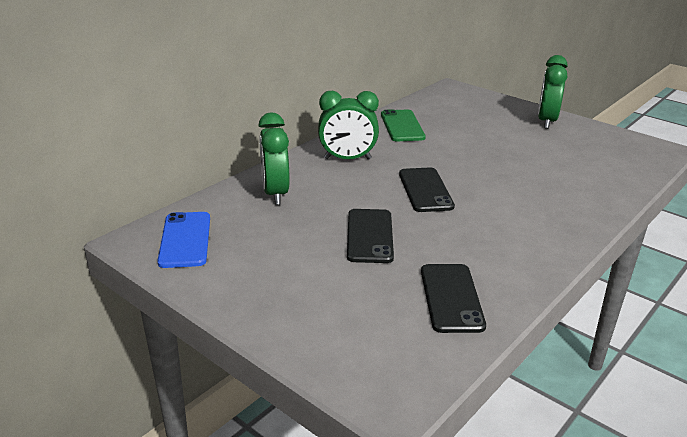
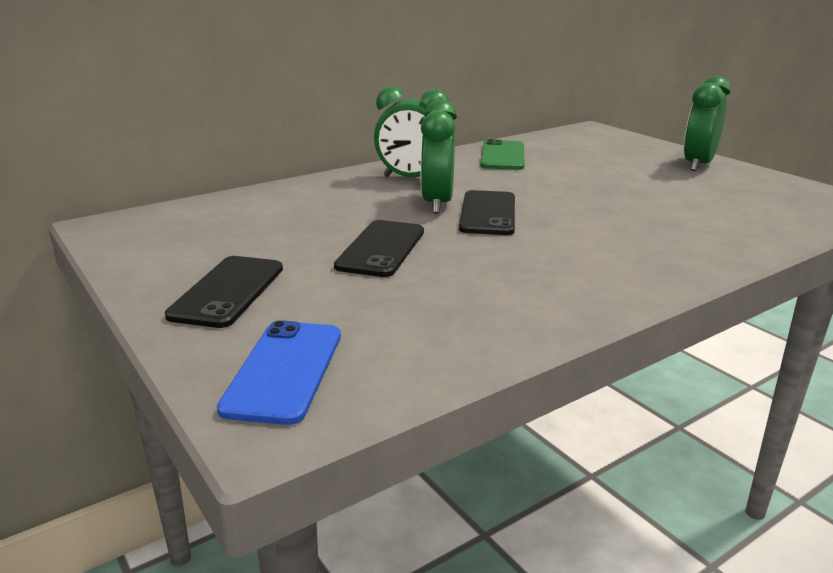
camera: 15 degrees right, 5 degrees down
(185, 240) = (159, 230): blue phone -> blue phone (284, 370)
(275, 193) = (299, 200): green clock -> green clock (437, 203)
(451, 298) = (441, 322): black phone -> black phone (228, 291)

